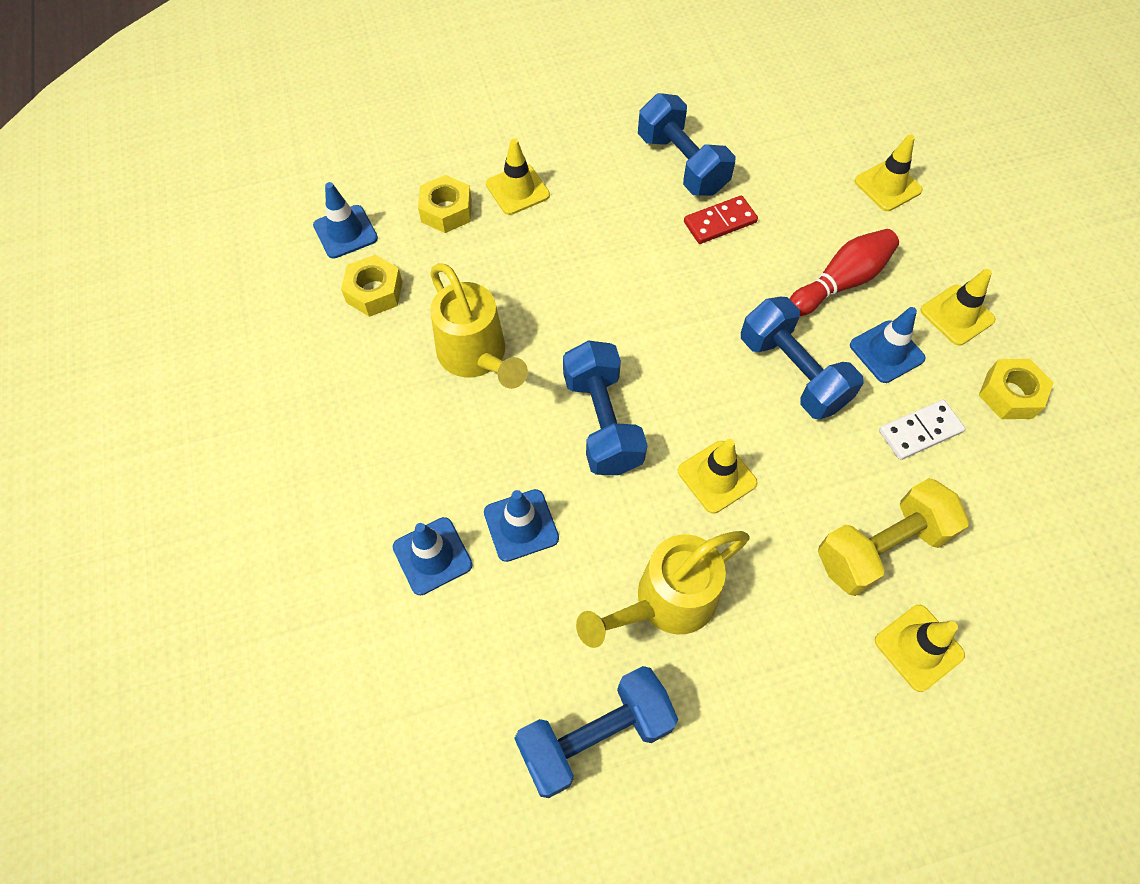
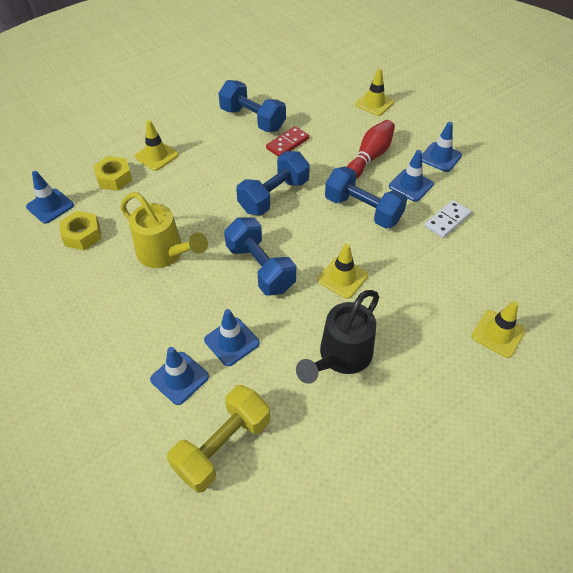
camera: 20 degrees left, 10 degrees down
(595, 736) = (329, 450): blue dumbbell -> blue dumbbell (274, 196)
(665, 602) = (341, 357): yellow watering can -> black watering can
(881, 547) = (453, 287): yellow dumbbell -> yellow dumbbell (222, 446)
(957, 315) = (440, 157): yellow traffic cone -> blue traffic cone
(1010, 394) = (486, 189): yellow nut -> none

